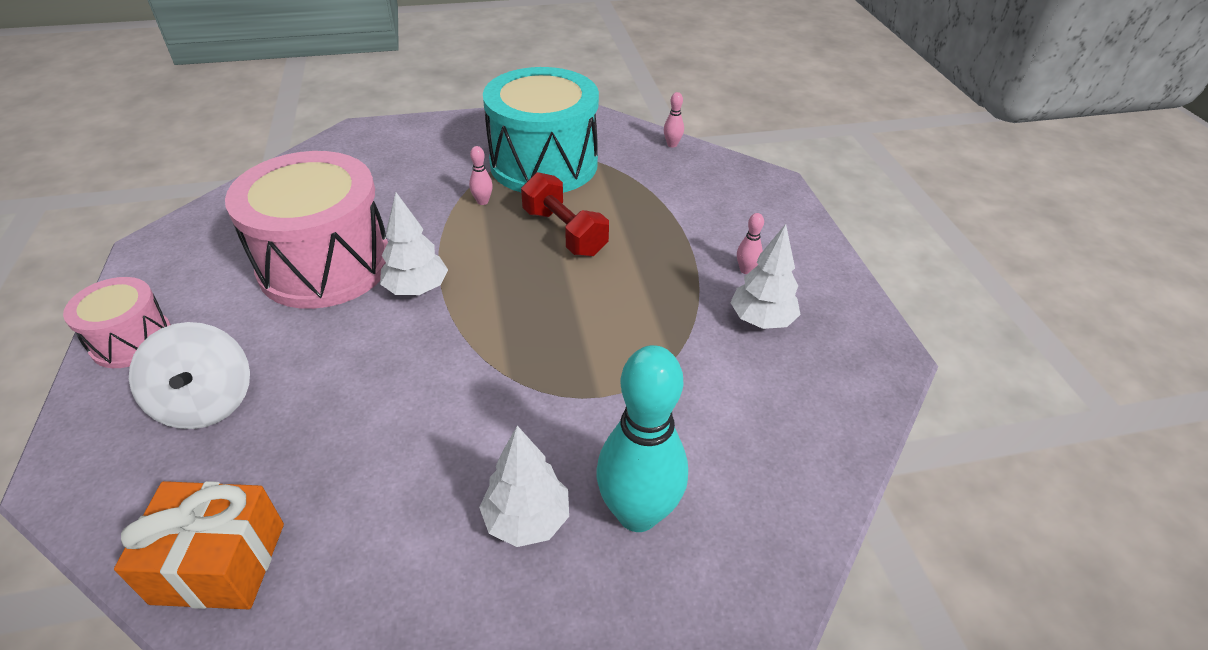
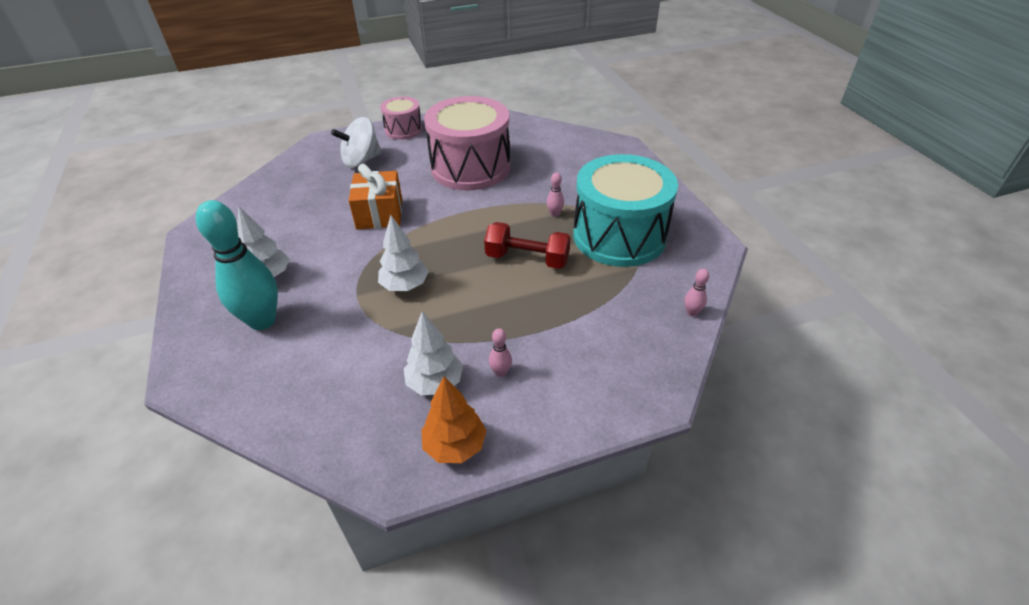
camera: 85 degrees right, 0 degrees up
(219, 563) = (268, 189): orange gift -> orange gift (379, 214)
(417, 289) = (452, 204): white tree -> white tree (405, 286)
(564, 232) = (527, 259): red dumbbell -> red dumbbell turned 60 degrees clockwise
(842, 309) = (455, 446): none -> orange tree

